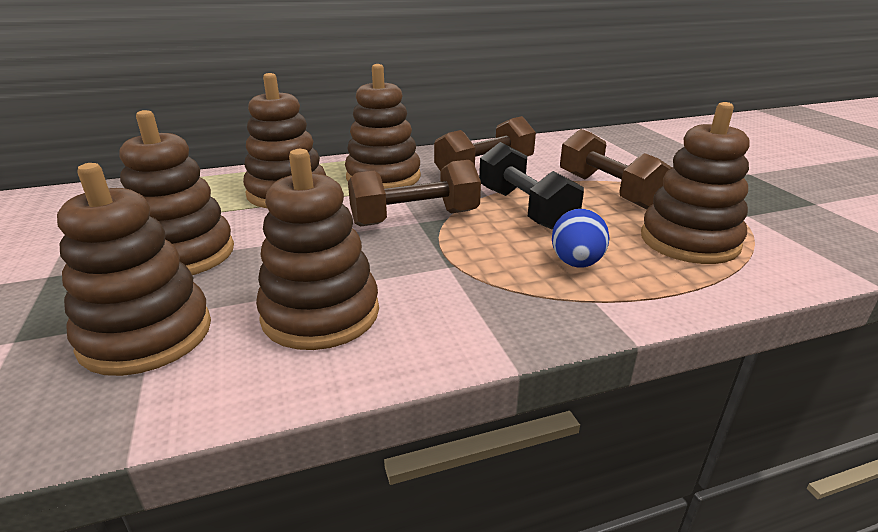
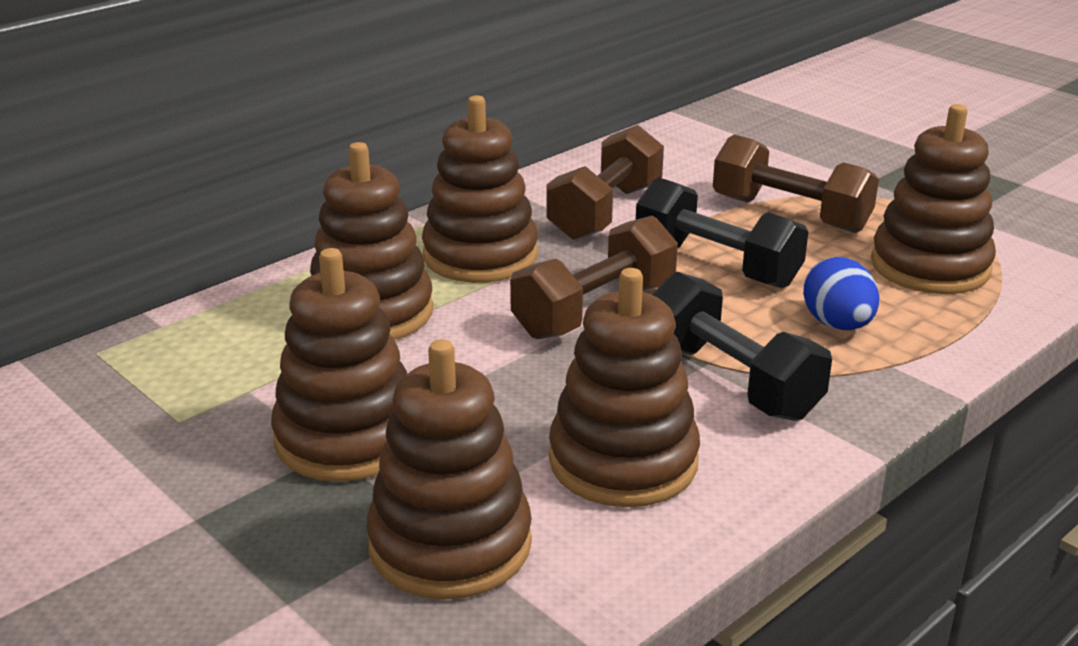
camera: 25 degrees left, 0 degrees up
(457, 280) = (731, 380): none -> black dumbbell

